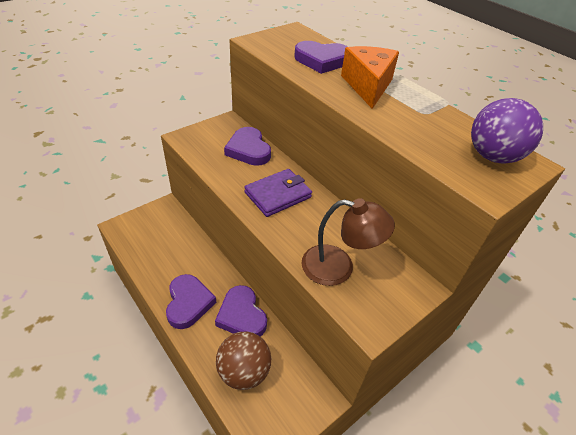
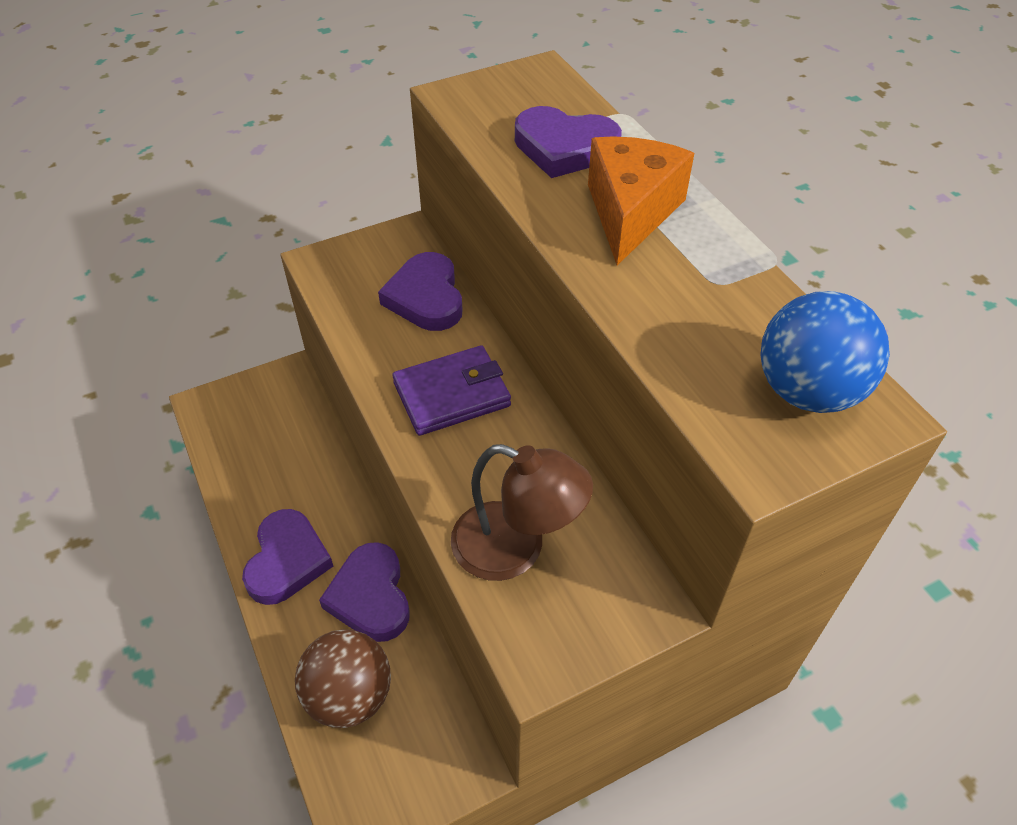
camera: 15 degrees right, 5 degrees up
(492, 156) = (807, 391): purple ball -> blue ball

